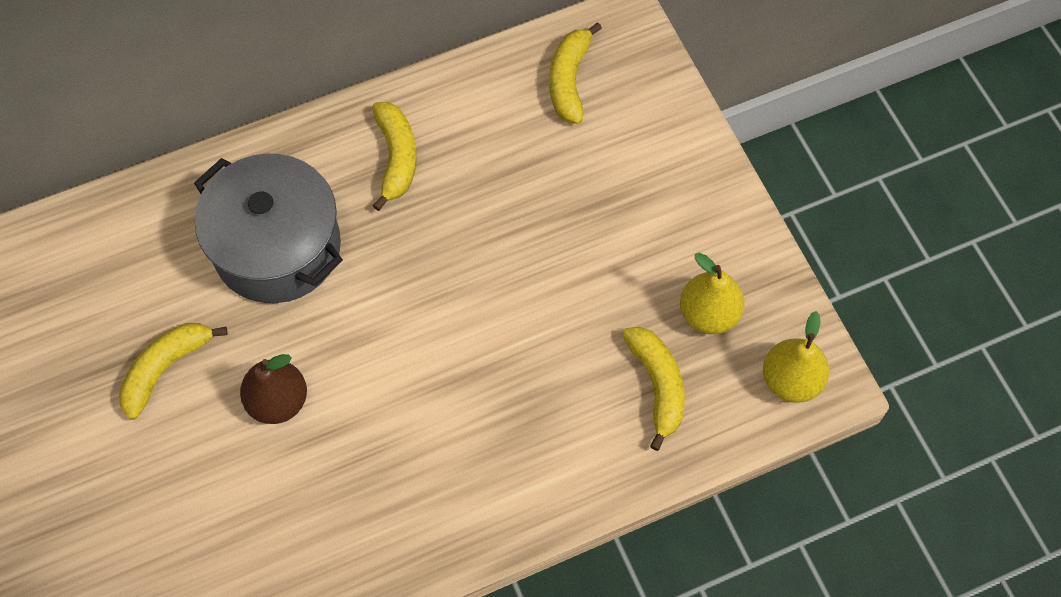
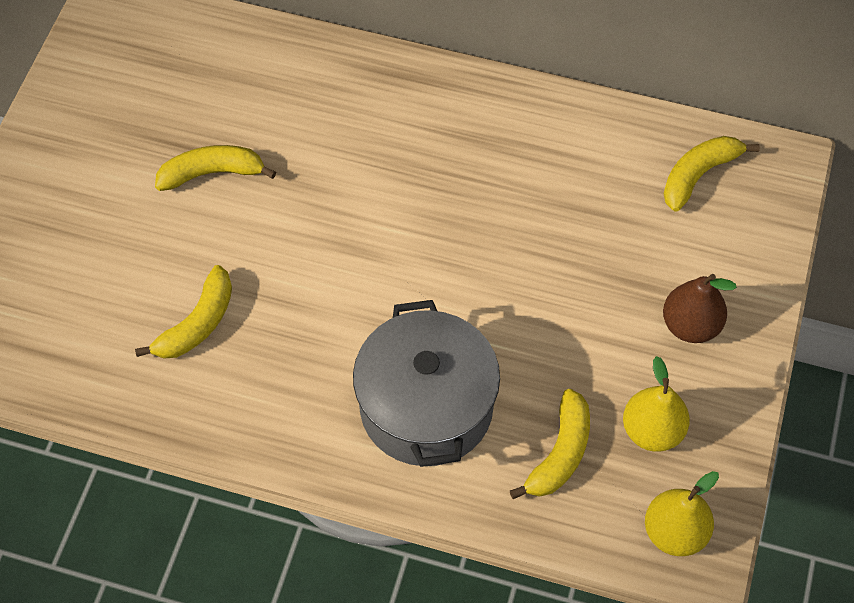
camera: 40 degrees right, 5 degrees down
(277, 247) = (364, 144): grey pot -> grey pot (426, 407)
(278, 401) = (267, 252): brown pear -> brown pear (690, 325)
(396, 158) = (509, 141): yellow banana -> yellow banana (197, 324)

